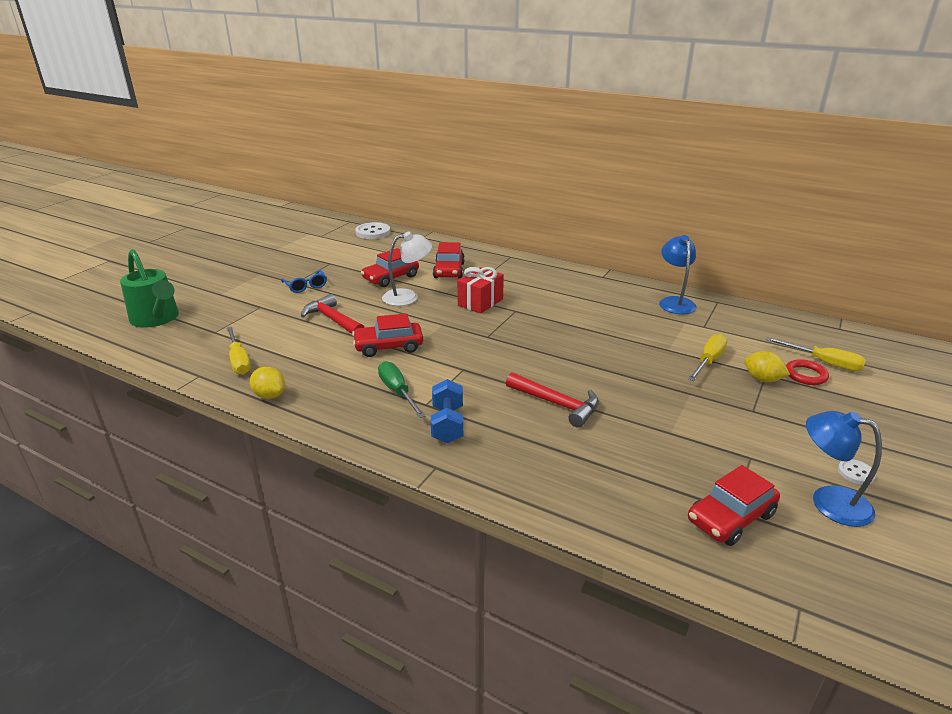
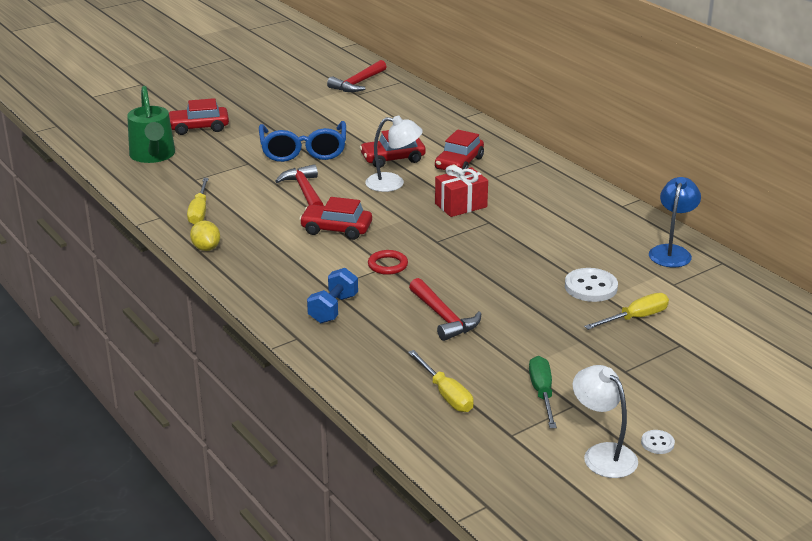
camera: 25 degrees right, 0 degrees up
(305, 286) = (303, 150): blue glasses -> blue glasses, size x2.00
(314, 228) = (357, 83): none -> red hammer
(373, 232) = (415, 100): white button -> white button (591, 287)
(397, 392) = (313, 271): green screwdriver -> green screwdriver (542, 393)
(730, 517) = (501, 439): red car -> red car (199, 127)
(762, 379) = (671, 348): yellow lemon -> none
(805, 375) = (723, 356): red ring -> red ring (387, 265)
(824, 363) = (760, 350): yellow screwdriver -> yellow screwdriver (446, 394)
(828, 501) = (602, 454): blue lamp -> white lamp

